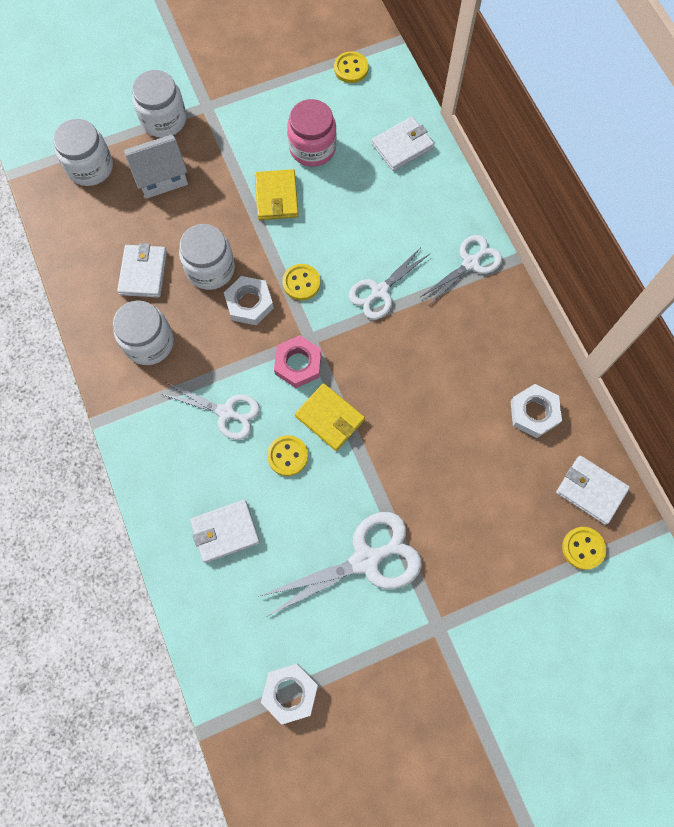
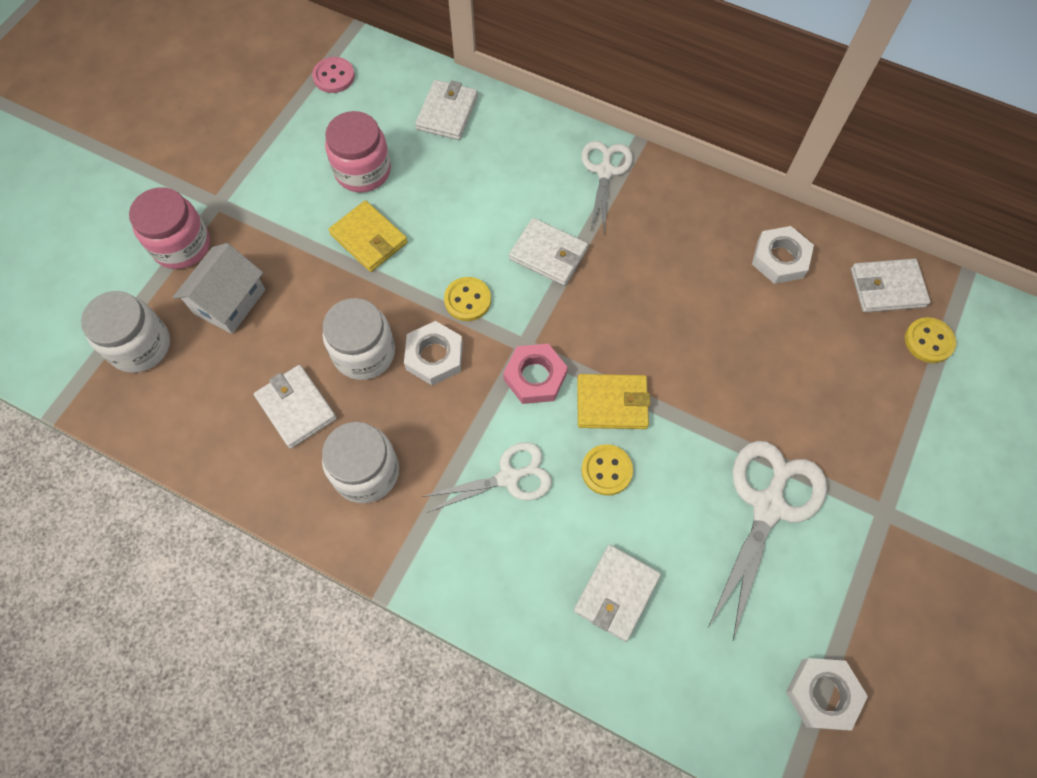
camera: 40 degrees left, 5 degrees down
(164, 120) = (181, 245): white jar -> pink jar
(351, 68) = (334, 76): yellow button -> pink button
(379, 291) = (548, 254): white scissors -> white wallet

